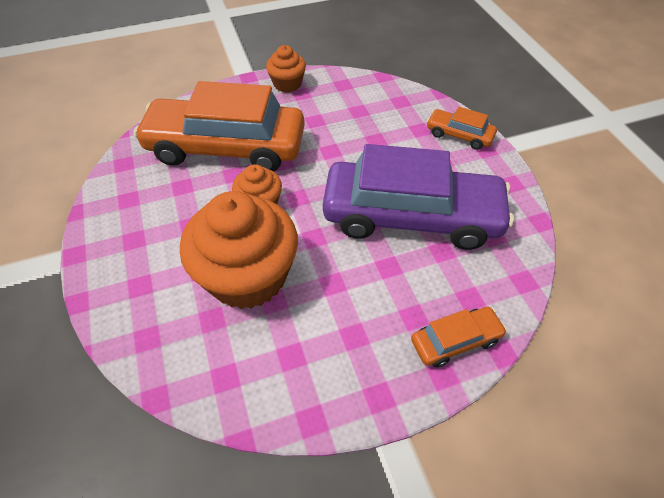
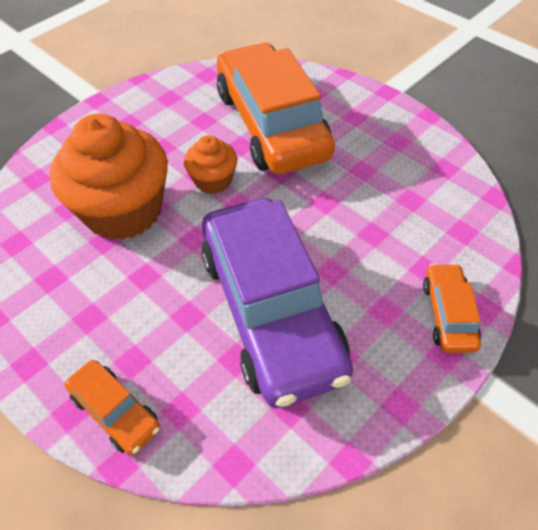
camera: 65 degrees right, 0 degrees up
(287, 84) = (402, 124): orange cupcake -> none

